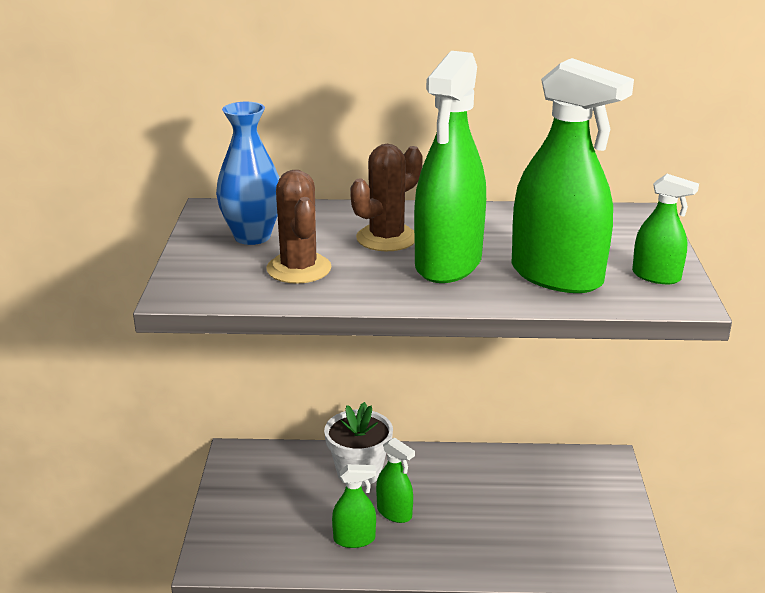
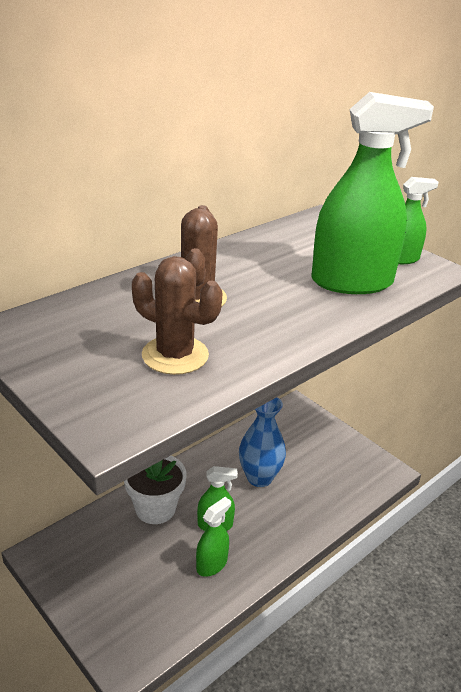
camera: 45 degrees left, 5 degrees up
(252, 236) = (85, 342): blue vase -> blue vase (259, 477)
(448, 263) = (274, 301): green spray bottle -> none

